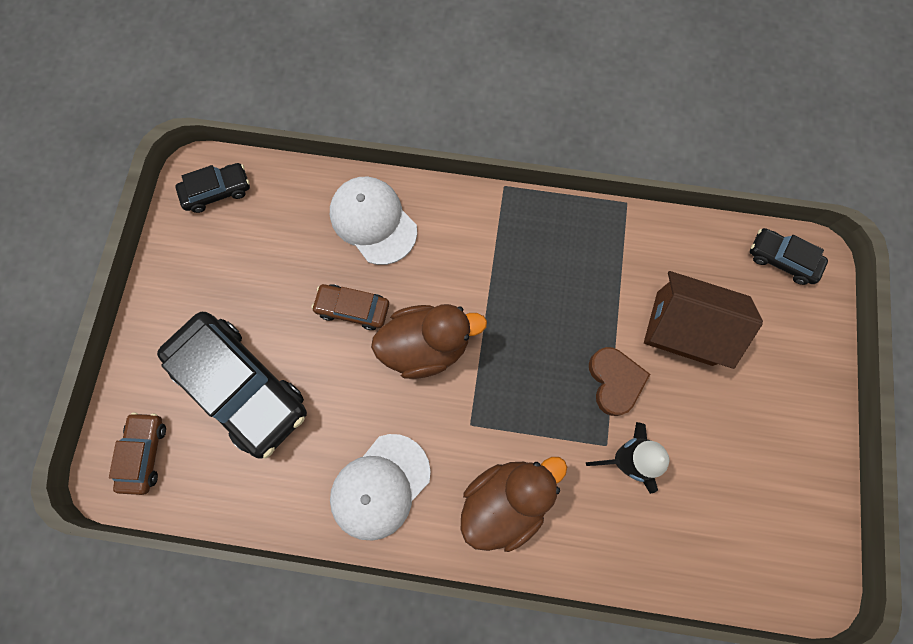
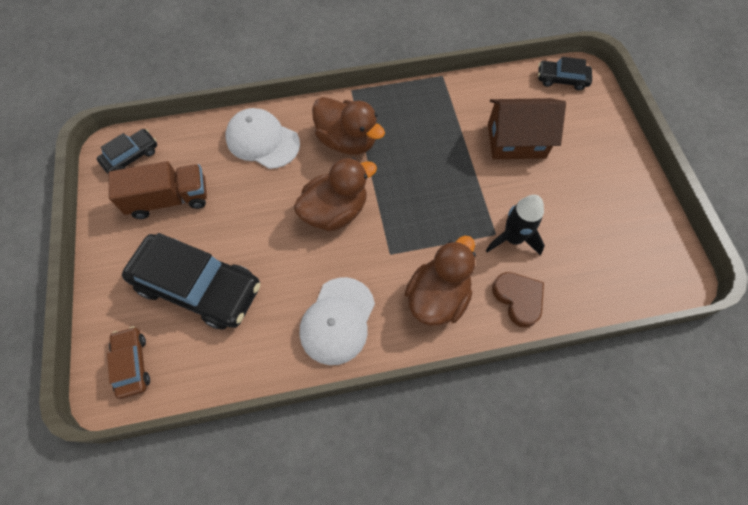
camera: 20 degrees left, 10 degrees down
(242, 263) = (169, 199): none -> brown truck
(353, 309) = (269, 203): brown car -> none
(473, 256) = (347, 141): none -> brown duck
(614, 381) = (483, 190): brown heart -> brown heart (518, 299)

